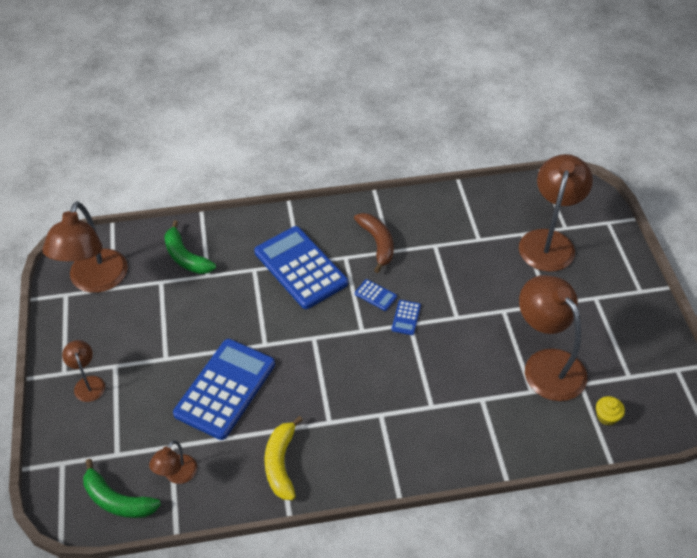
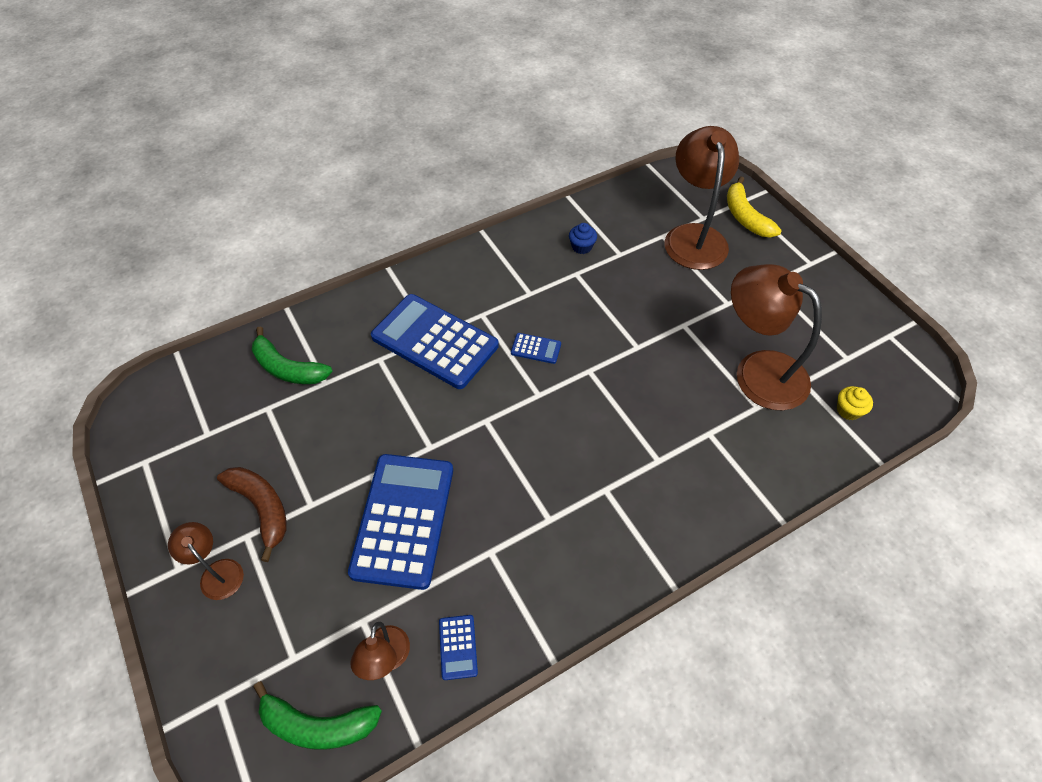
camera: 20 degrees left, 5 degrees up
(95, 281) = (178, 432): brown lamp -> none
(281, 463) = (513, 594): yellow banana -> yellow banana (745, 217)
(377, 243) = (511, 289): brown banana -> brown banana (262, 508)
(406, 317) = (582, 364): blue calculator -> blue calculator (458, 647)
(449, 225) = (581, 247): none -> blue cupcake

